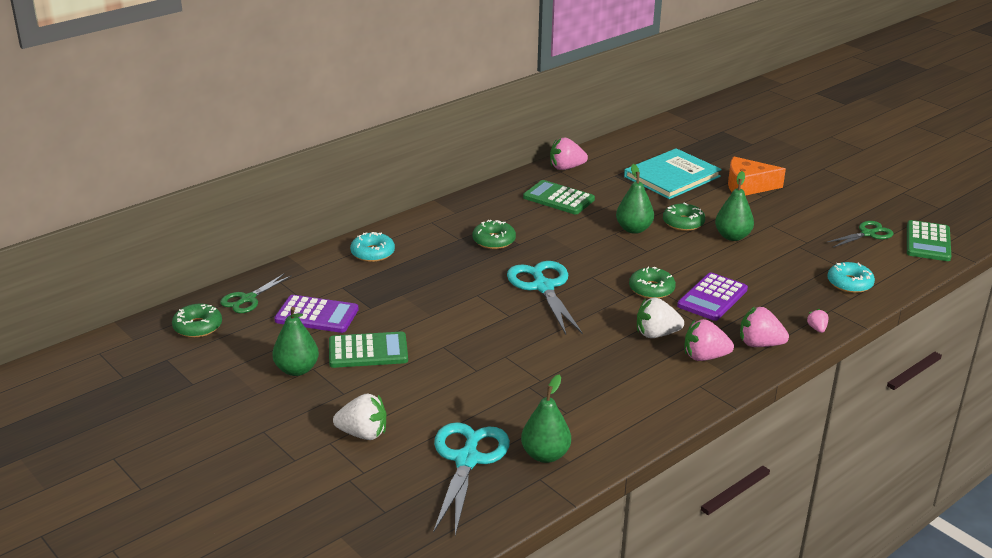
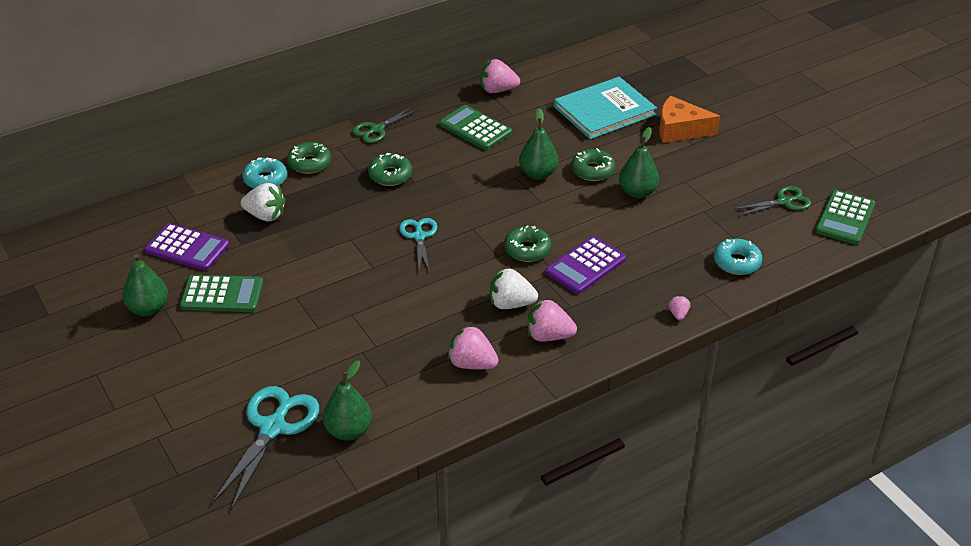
camera: 10 degrees right, 10 degrees up
(198, 327) = (72, 250): green donut -> green donut (309, 163)
(248, 299) = (128, 223): green scissors -> green scissors (377, 129)
(363, 434) = (186, 387): white strawberry -> white strawberry (265, 215)
(543, 287) = (419, 236): turquoise scissors -> turquoise scissors, size x0.61
(759, 344) = (611, 327): pink strawberry -> pink strawberry (472, 364)

